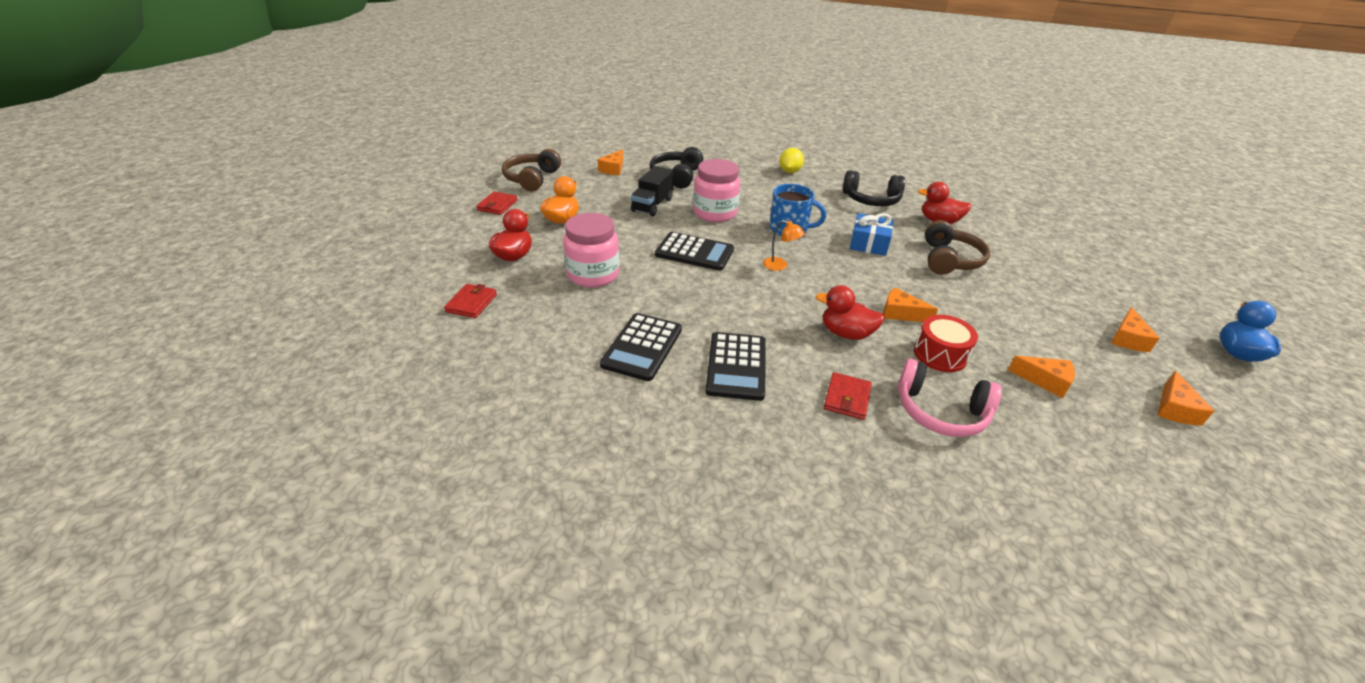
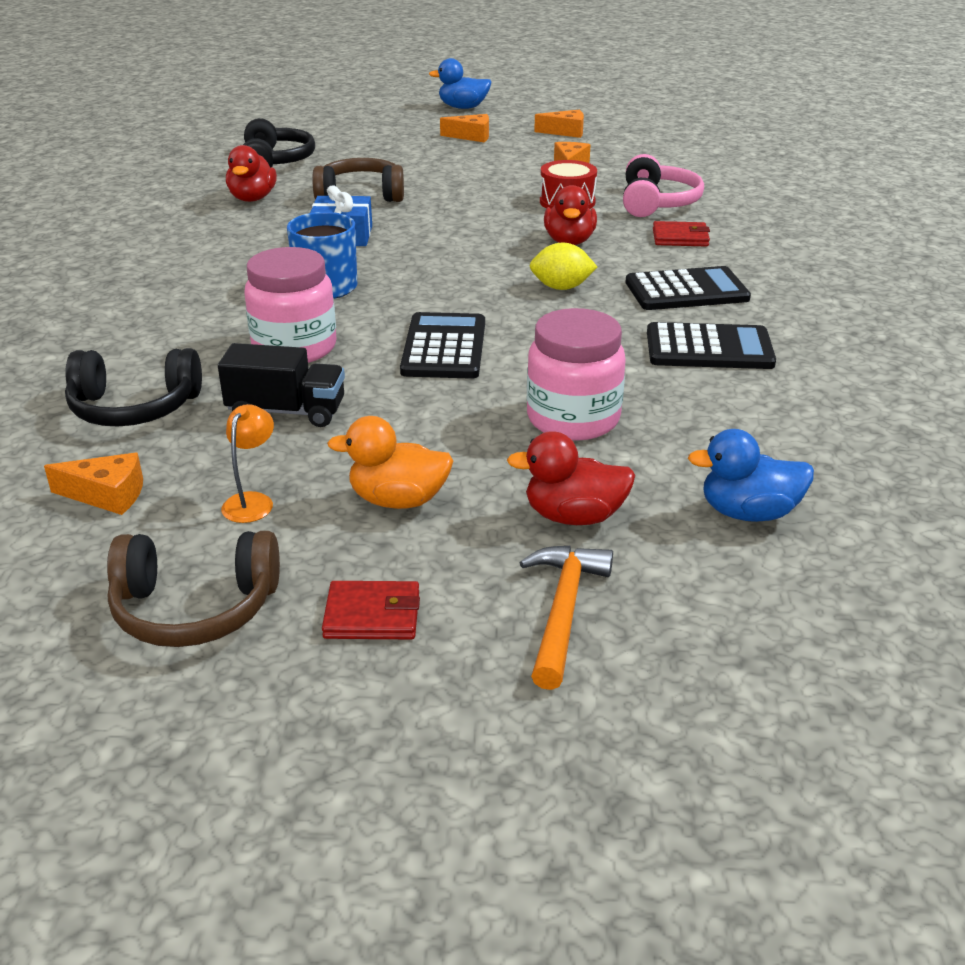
camera: 105 degrees left, 5 degrees down
(460, 240) = (563, 611): none -> orange hammer
(471, 303) = (748, 513): red wallet -> blue duck
(780, 266) = (442, 285): orange lamp -> orange lamp (252, 501)
(789, 171) = (89, 301): yellow lemon -> yellow lemon (561, 287)
(871, 200) = (195, 237): black headphones -> black headphones (275, 161)
(900, 313) = (504, 218): orange cheese -> none

